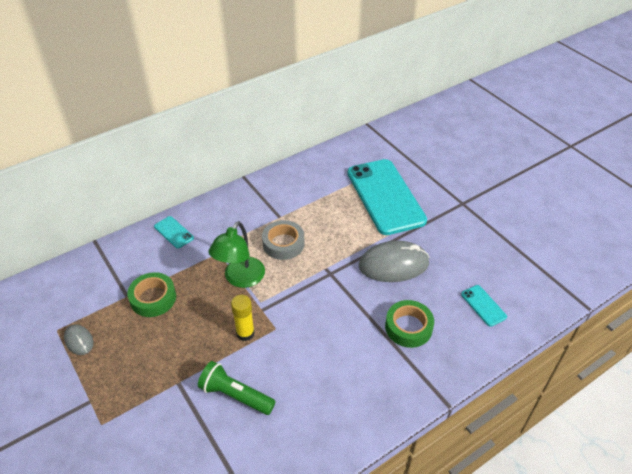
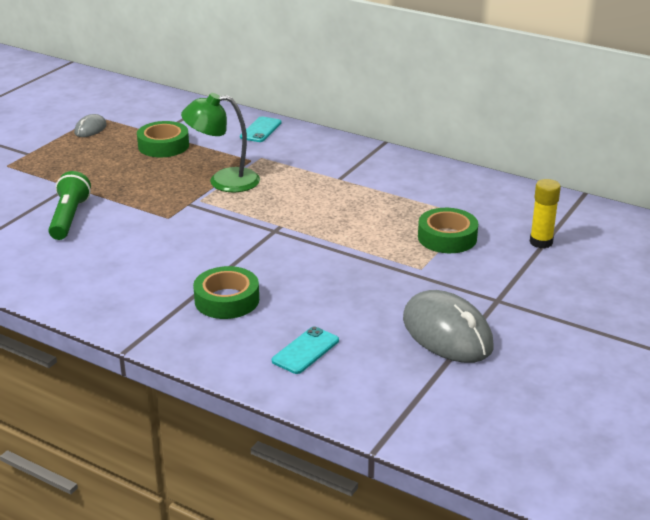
camera: 65 degrees right, 15 degrees down
(245, 333) = (150, 203): yellow glue stick -> yellow glue stick (541, 242)
(283, 244) = (297, 191): grey tape -> none
(385, 196) = (447, 237): turquoise phone -> green tape
(393, 264) = (324, 269): grey mouse -> grey mouse (447, 333)

